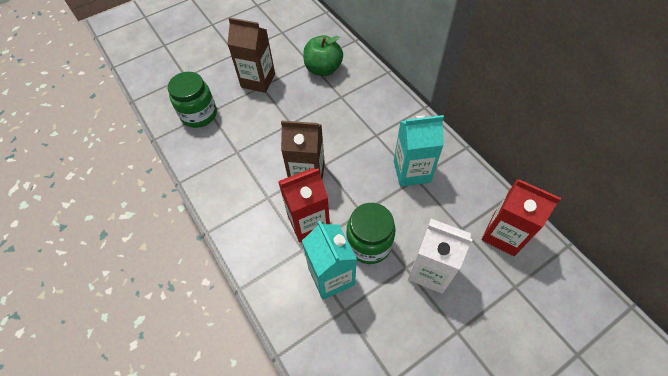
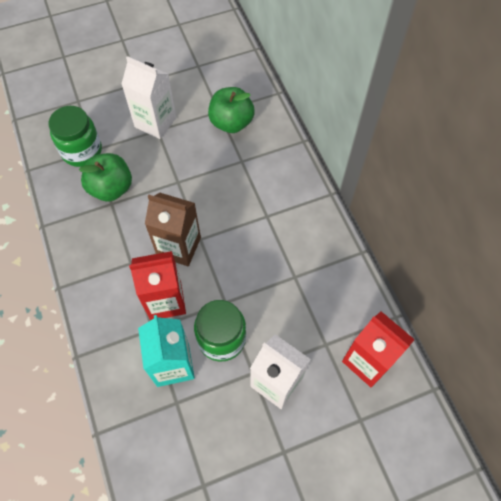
camera: 10 degrees right, 5 degrees up
(233, 139) = (111, 188): none -> green apple
(258, 80) = (155, 122): brown carton -> white carton
(411, 171) = (292, 267): turquoise carton -> none

